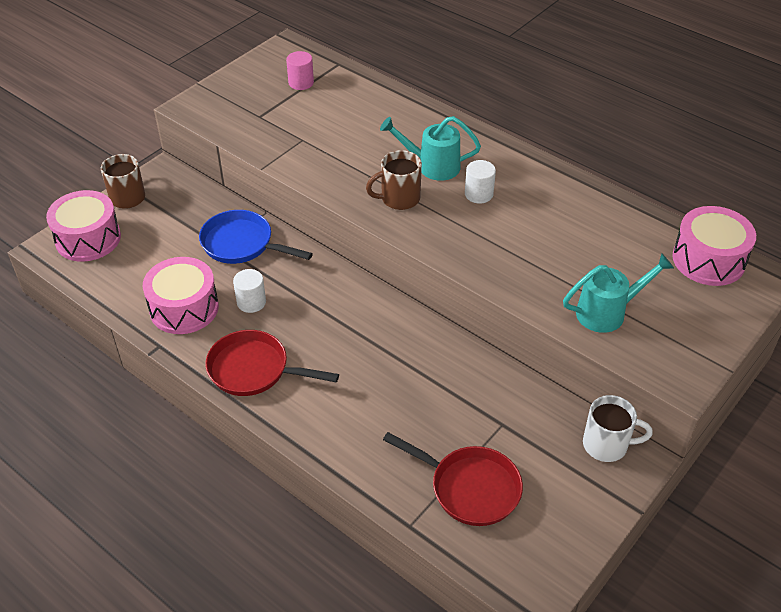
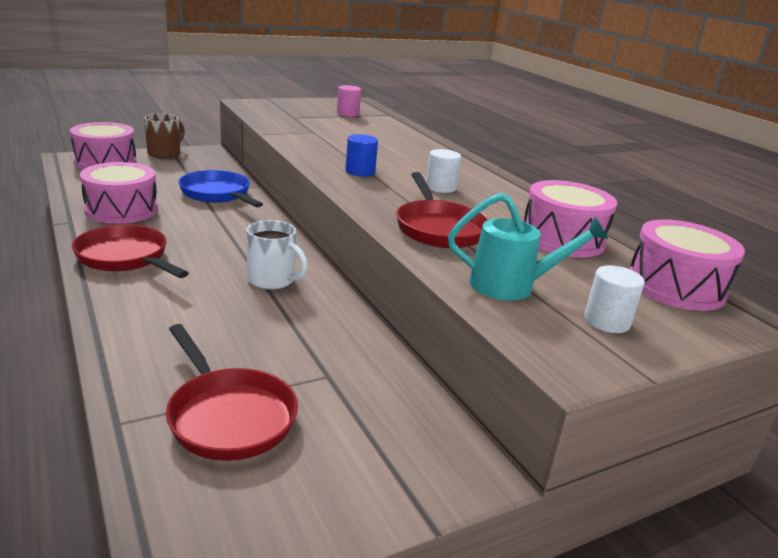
camera: 20 degrees right, 20 degrees down
(251, 302) = (181, 222): white cylinder -> white cylinder (607, 321)
(399, 199) = (360, 172): brown mug -> blue cylinder
(432, 166) = (412, 166): turquoise watering can -> none
(517, 260) = (439, 228): none -> red pan
(607, 445) = (444, 440): white mug -> white mug (272, 280)
(609, 231) = (562, 239): none -> pink drum

